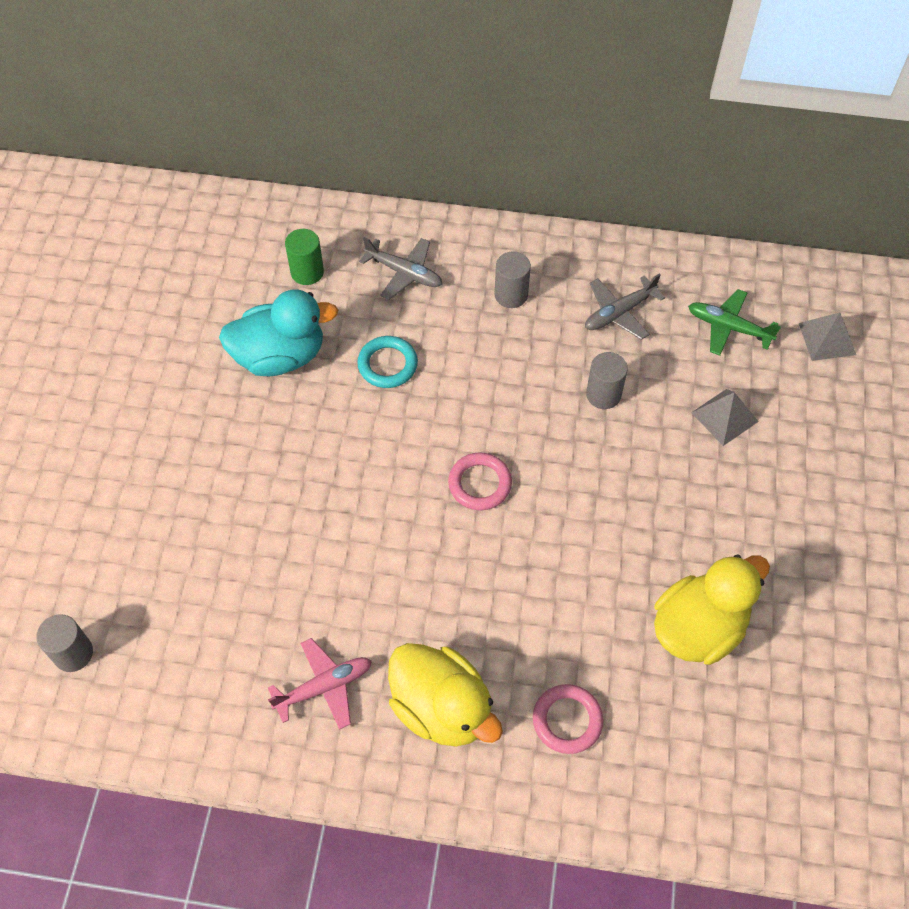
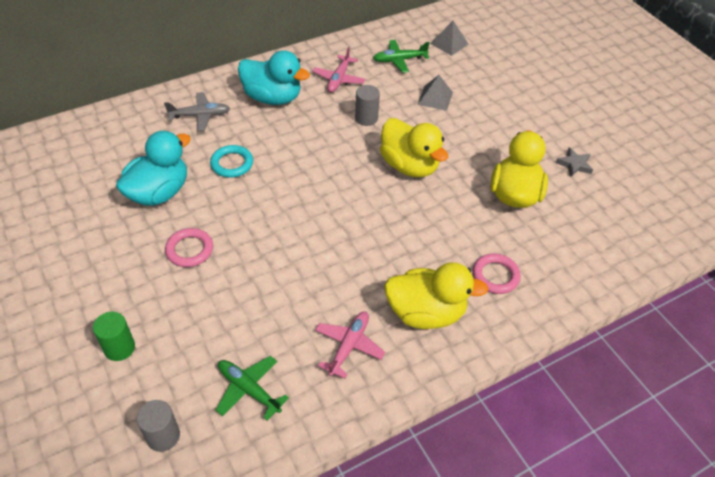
camera: 40 degrees left, 10 degrees down
(186, 662) = (249, 389): none -> green plane
(307, 272) = (137, 143): green cylinder -> green cylinder (119, 348)
(480, 484) = (340, 193): pink ring -> pink ring (189, 250)
(511, 295) = (272, 98): grey cylinder -> turquoise duck
(598, 498) = (409, 165): none -> yellow duck
(619, 313) = (339, 79): grey plane -> pink plane
(828, 638) = (574, 164): none -> grey star

